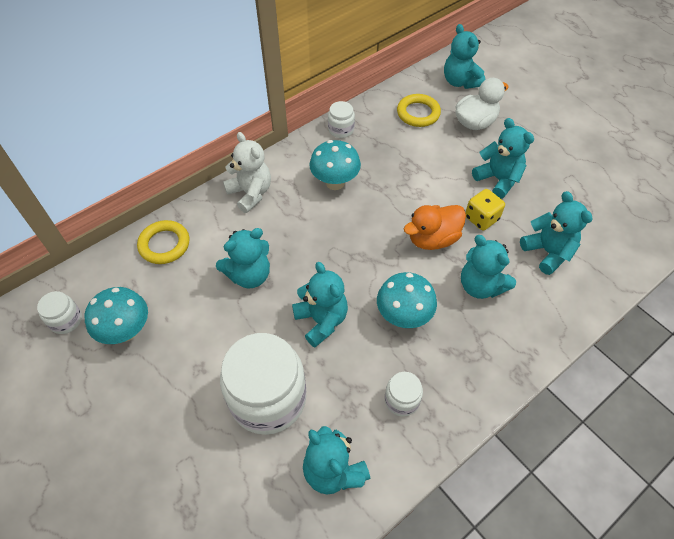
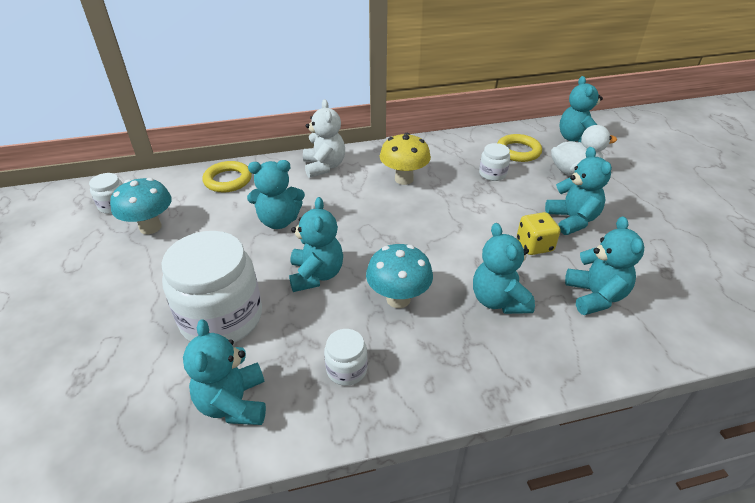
camera: 25 degrees right, 15 degrees down
(335, 183) = (404, 179): turquoise mushroom -> yellow mushroom
(341, 129) = (436, 145): white jar -> white jar (492, 174)
(432, 239) = (471, 246): orange duck -> none

